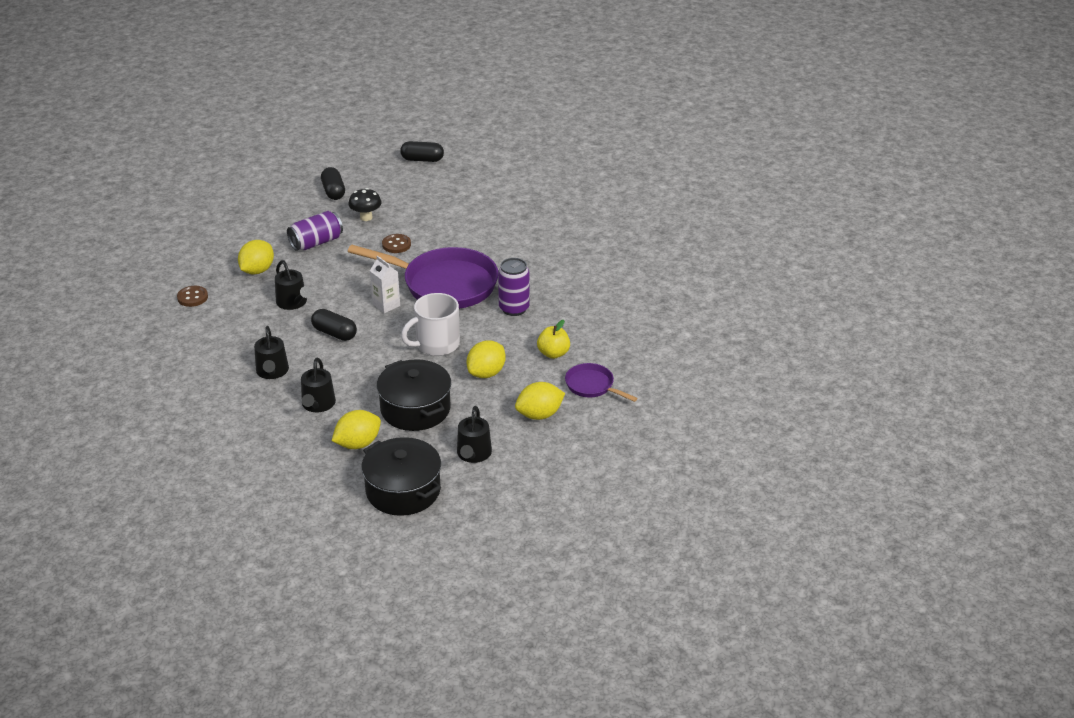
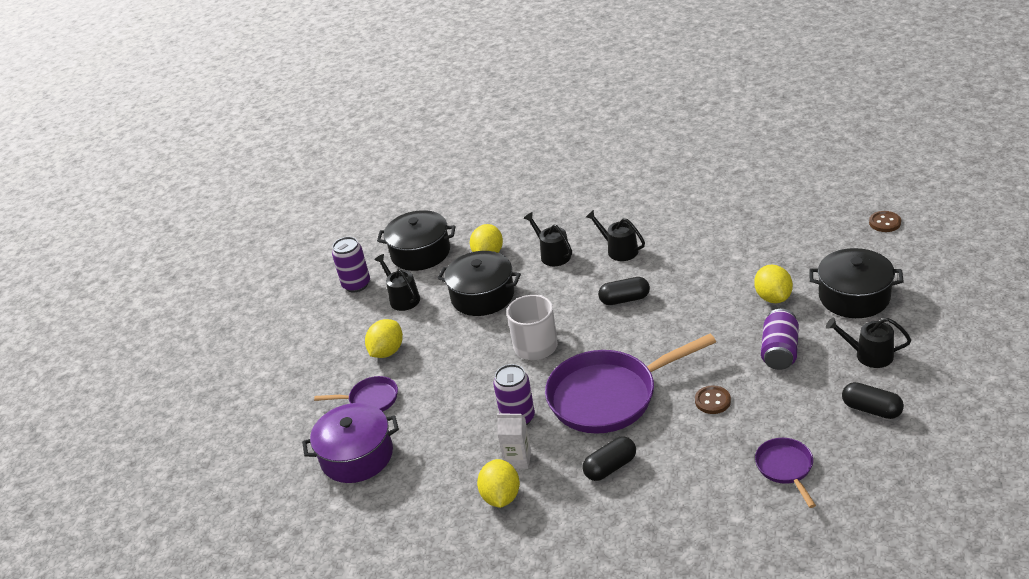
camera: 145 degrees right, 0 degrees up
(192, 297) = (773, 249): brown button -> brown button (884, 223)
(220, 240) = (854, 297): none -> black pot
(293, 302) = (696, 297): black watering can -> black watering can (869, 355)
(366, 217) = (789, 406): black mushroom -> none
(386, 305) = (625, 345): white carton -> white carton (518, 459)
(420, 197) = (785, 468): none -> purple pan
(422, 159) = (874, 520): black capsule -> black capsule (610, 467)
(486, 373) = (466, 352): yellow lemon -> yellow lemon (501, 497)
(492, 499) = (356, 285): none -> purple can
(553, 353) = (433, 403): yellow apple -> none
(642, 354) = (357, 456): none -> purple pot

